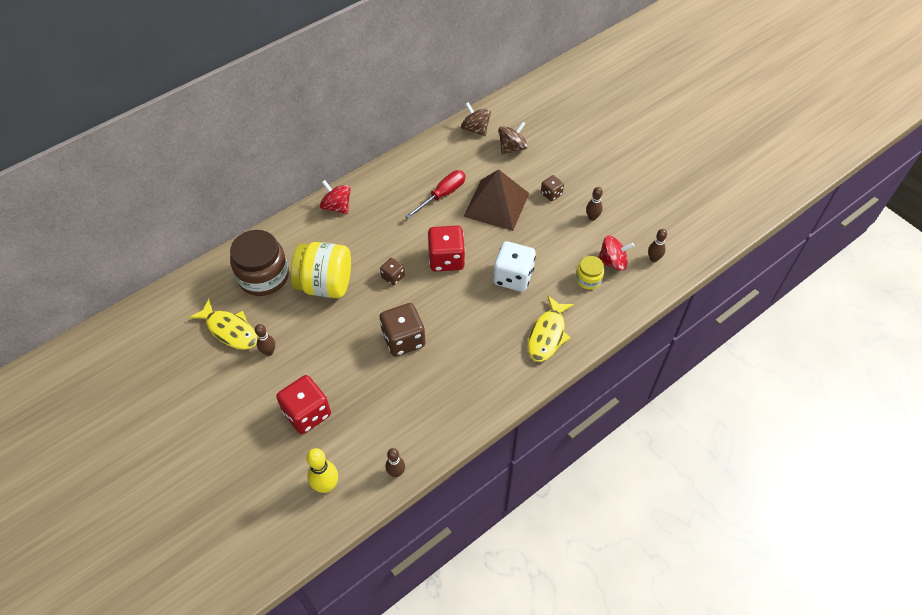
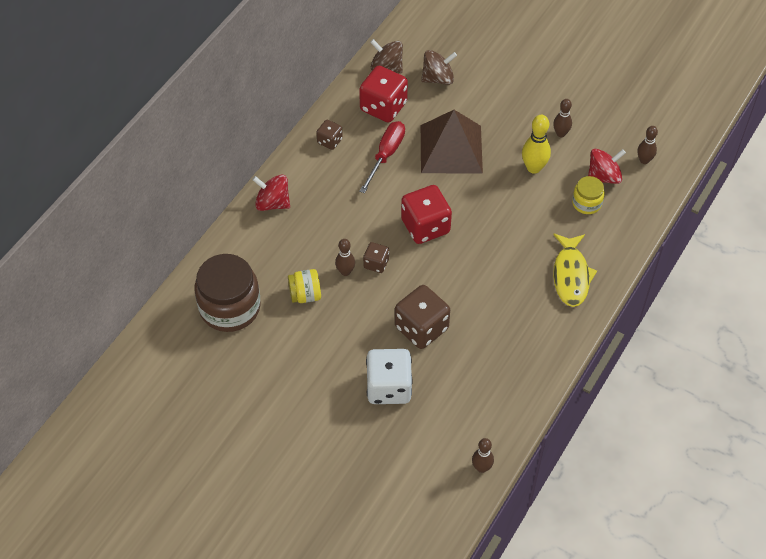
camera: 20 degrees left, 0 degrees up
(230, 330) = (223, 378): yellow fish -> none
(269, 352) = (280, 388): brown bowling pin -> brown bowling pin (345, 272)
(307, 413) = (356, 439): red dice -> red dice (383, 107)
(325, 284) = (305, 295): yellow jar -> yellow jar, size x0.51
(326, 485) = (415, 505): yellow bowling pin -> yellow bowling pin (533, 168)
(512, 148) = (438, 78): brown spinning top -> brown spinning top turned 45 degrees clockwise
(513, 277) = (506, 224): white dice -> white dice (389, 387)
(551, 194) = (505, 119): brown dice -> brown dice (329, 141)

